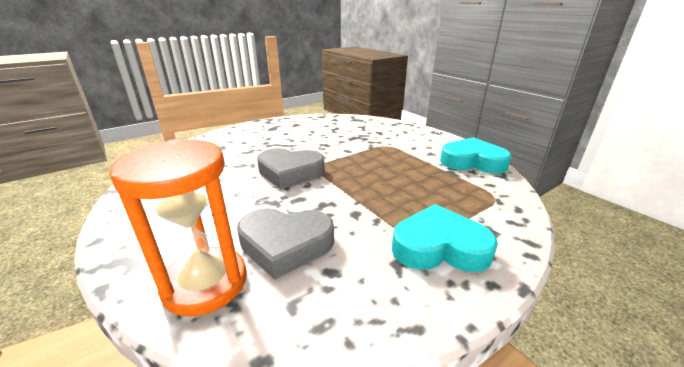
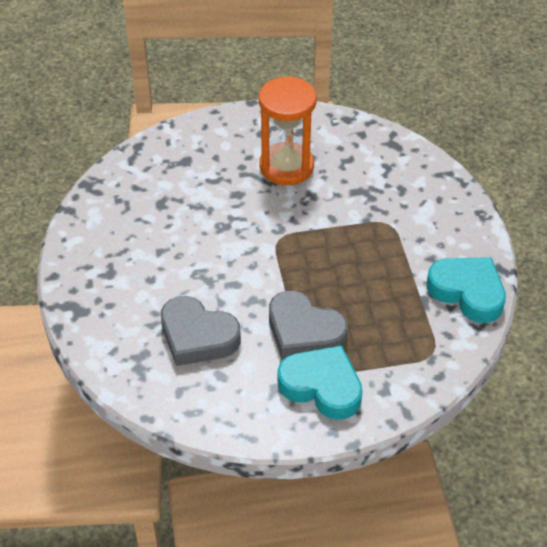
camera: 25 degrees right, 20 degrees up
(205, 283) = (127, 350): orange hourglass -> orange hourglass (286, 166)
(290, 172) = (244, 239): grey heart -> grey heart (304, 332)

